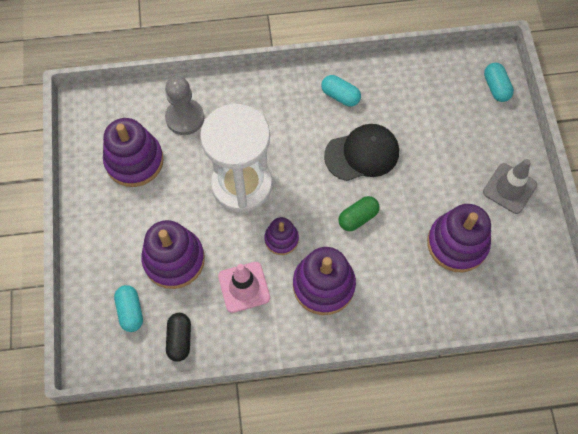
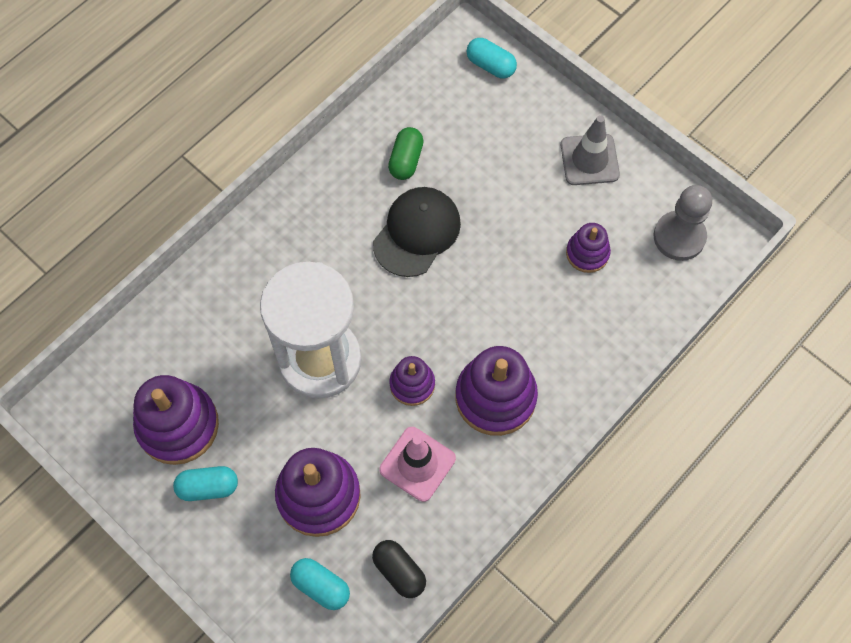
camera: 40 degrees left, 0 degrees up
(185, 118) = (192, 336): grey pawn -> grey pawn (679, 237)
(340, 96) = (341, 188): turquoise capsule -> turquoise capsule (208, 487)
(358, 218) = (469, 302): green capsule -> green capsule (406, 160)
(457, 244) = (587, 253): purple stacking toy -> purple stacking toy, size x0.56

